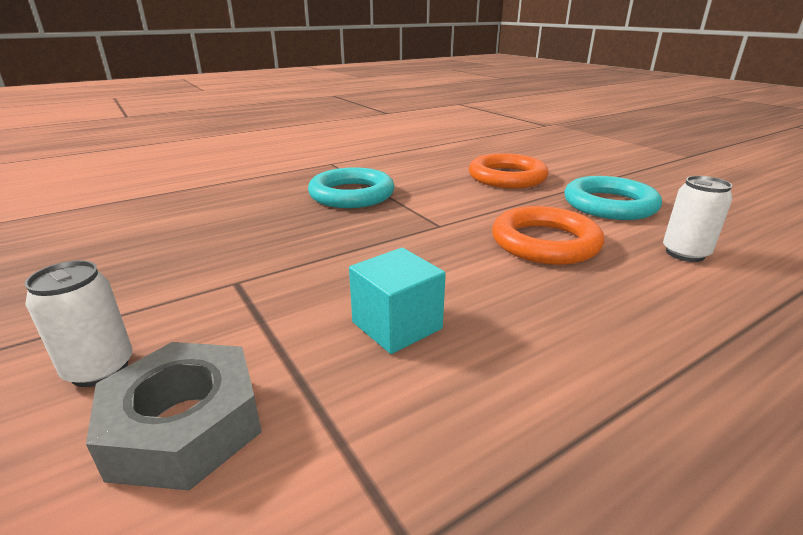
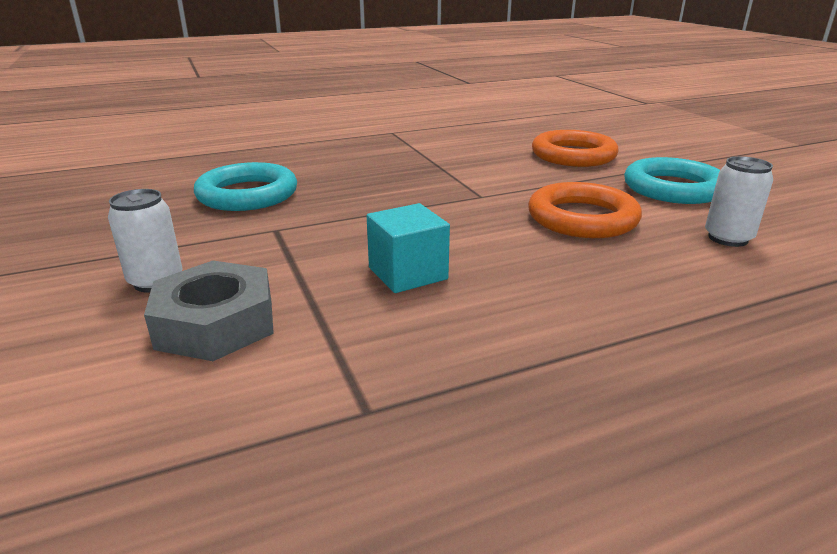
camera: 10 degrees right, 0 degrees up
(351, 194) = (403, 163): turquoise ring -> turquoise ring (247, 194)

